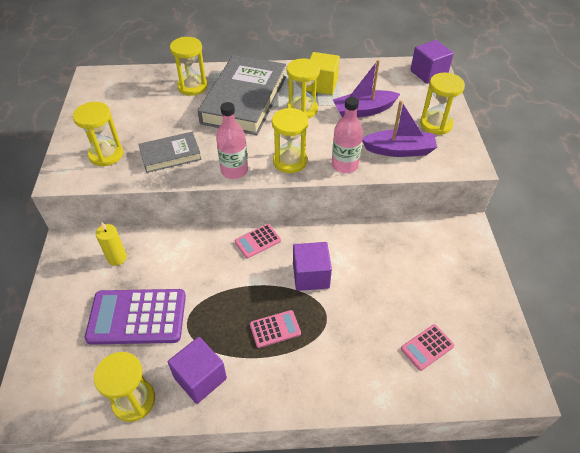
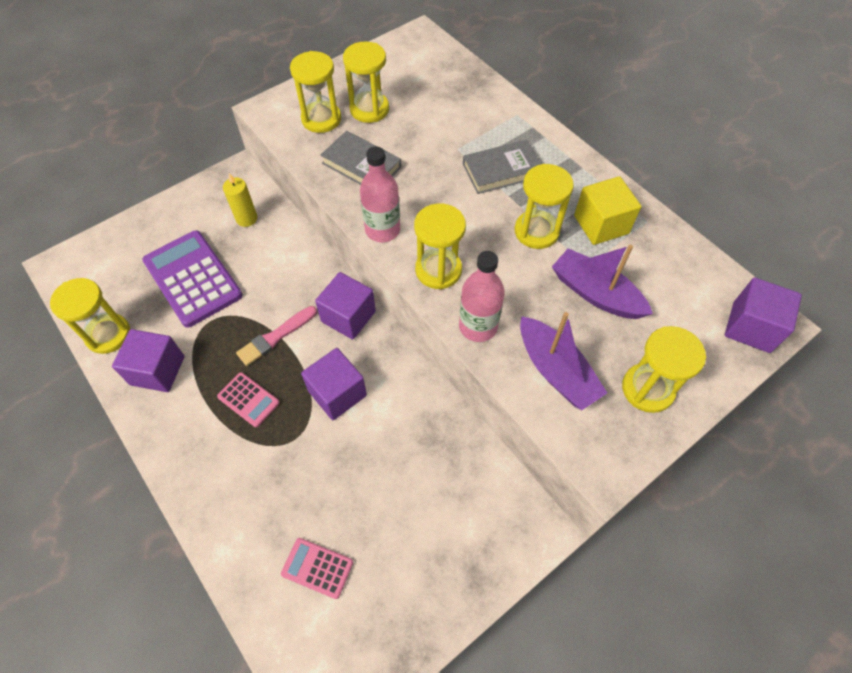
camera: 55 degrees right, 10 degrees up
(192, 86) = (479, 115): yellow hourglass -> yellow hourglass (369, 109)
(237, 289) = (275, 337): none -> pink brush
(244, 100) = (502, 170): grey book -> grey book, size x0.52
(257, 241) = (348, 316): pink calculator -> purple cube

